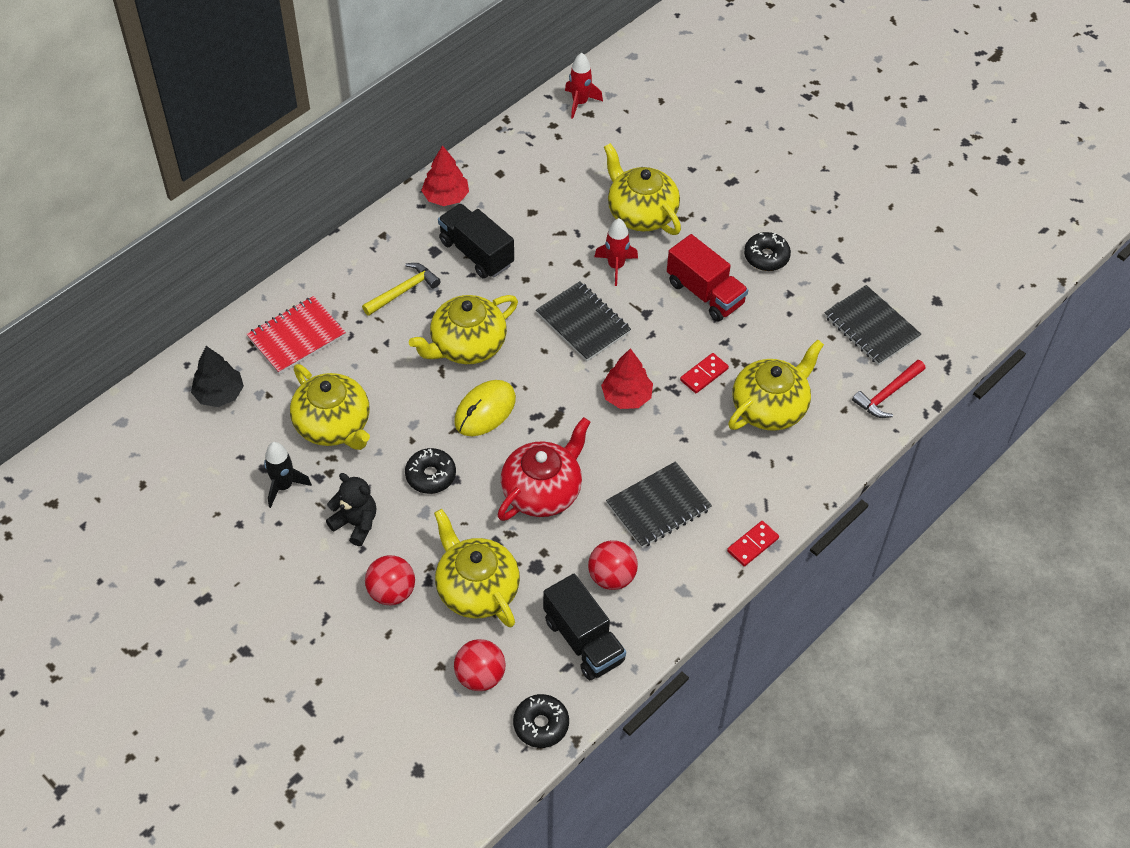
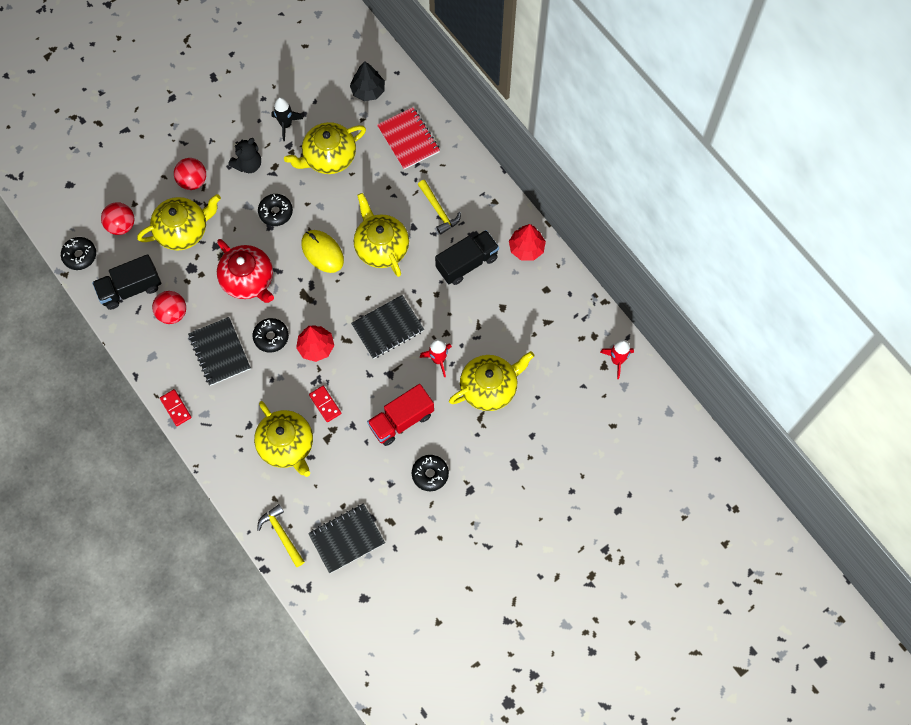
camera: 100 degrees right, 15 degrees up
(623, 449) = (271, 337): none -> black donut
(888, 394) = (282, 534): red hammer -> yellow hammer

